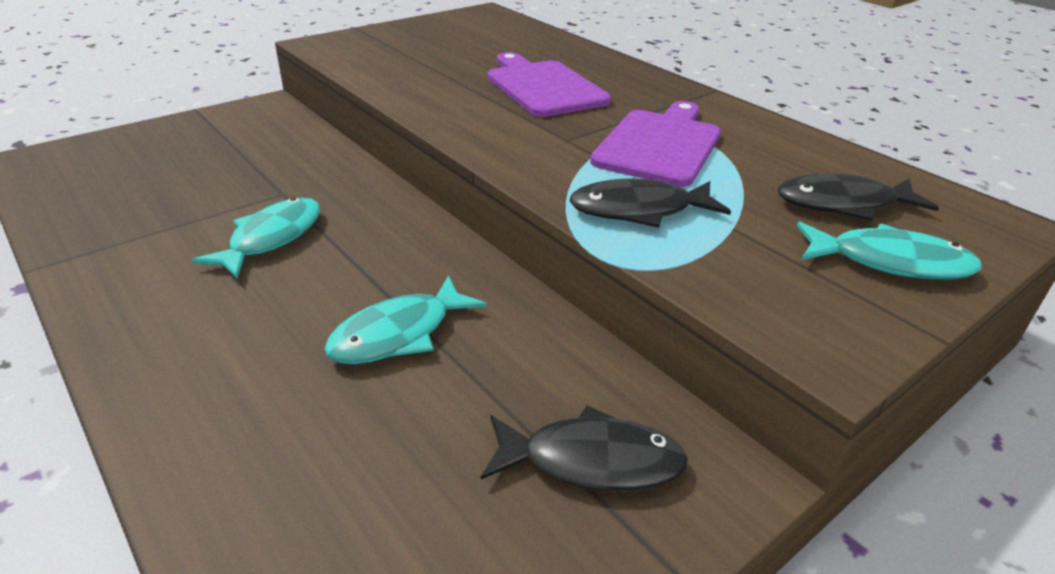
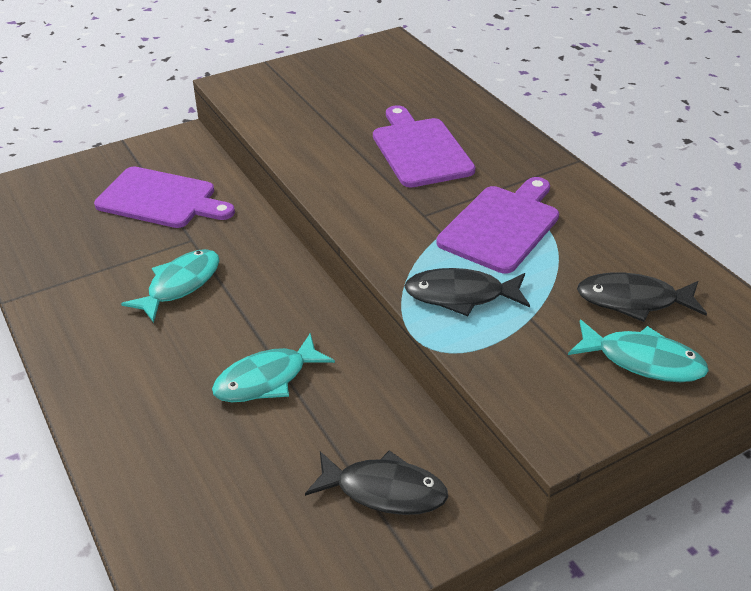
camera: 10 degrees right, 5 degrees up
(242, 158) = (160, 199): none -> purple cutting board

